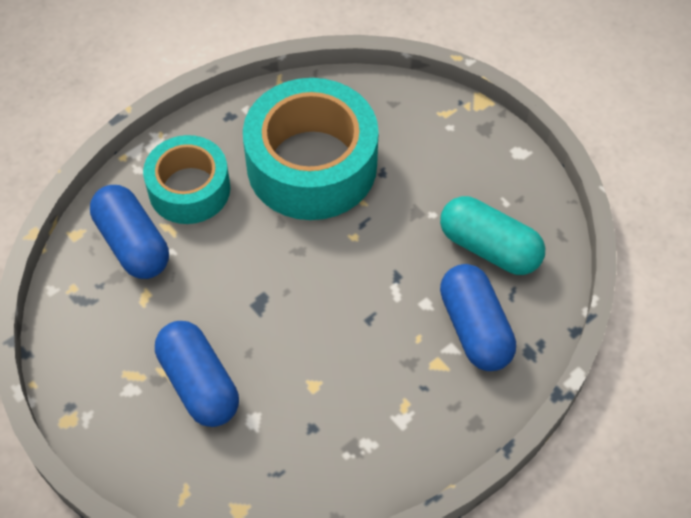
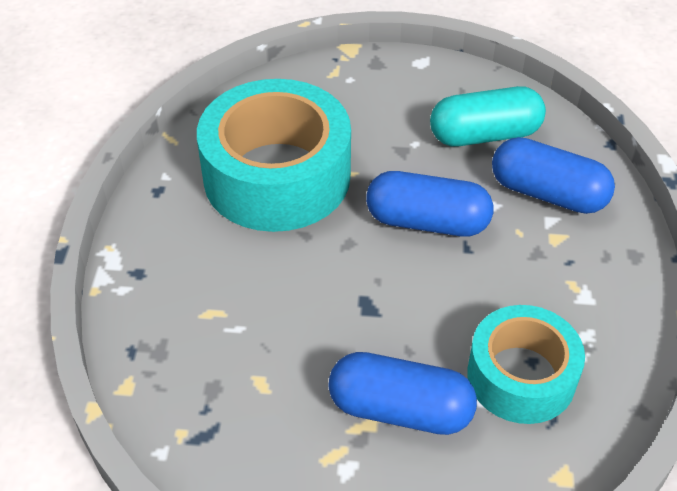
camera: 45 degrees left, 10 degrees down
(132, 244) = (194, 350): blue capsule -> blue capsule (427, 222)
(189, 189) = (192, 269): turquoise tape -> turquoise tape (521, 376)

